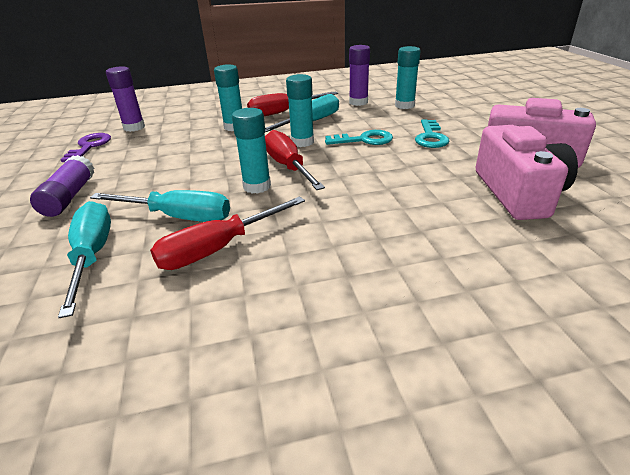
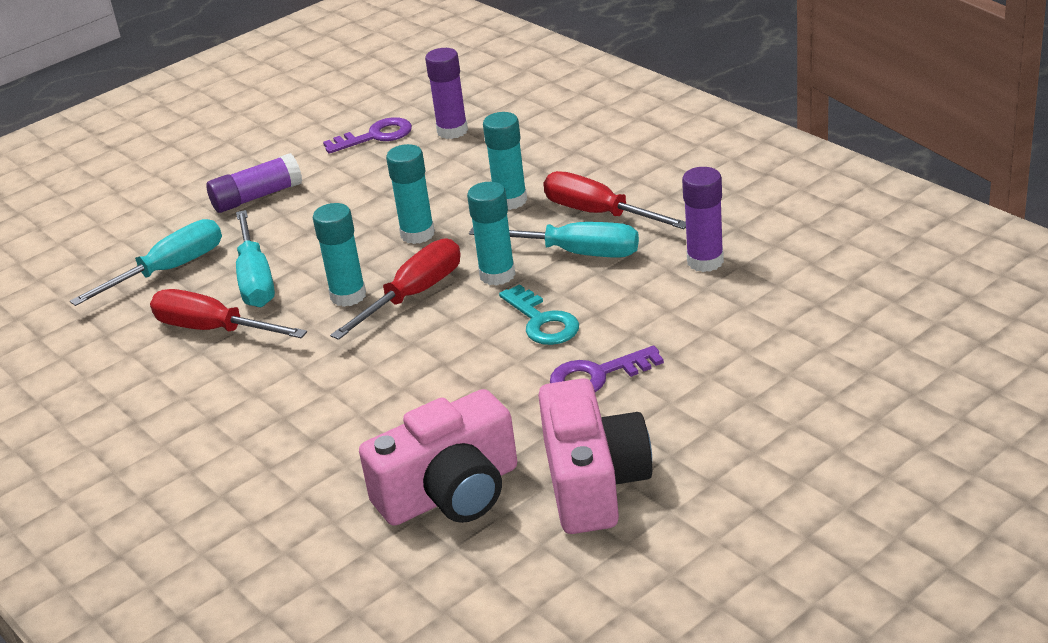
camera: 65 degrees right, 0 degrees up
(404, 105) = (728, 311): turquoise glue stick -> turquoise glue stick (417, 234)
(430, 137) = (597, 376): turquoise key -> purple key

